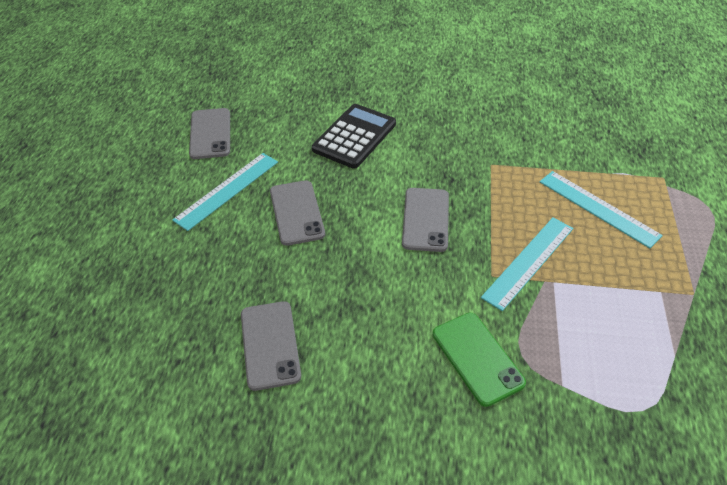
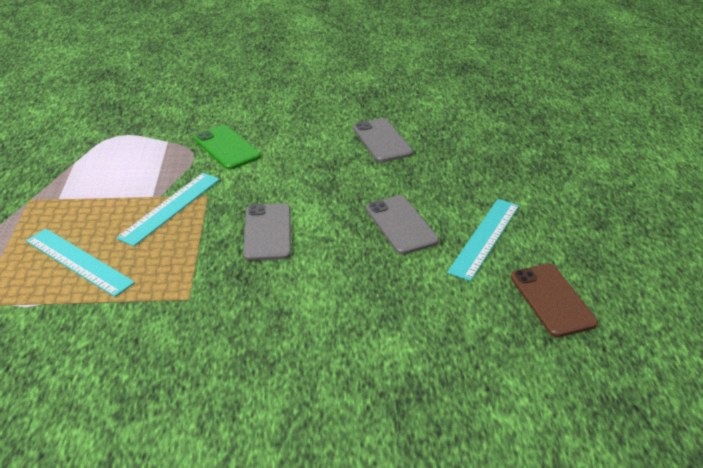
camera: 170 degrees right, 10 degrees down
(210, 134) = (552, 300): grey phone -> brown phone
(354, 136) = (365, 317): black calculator -> none

